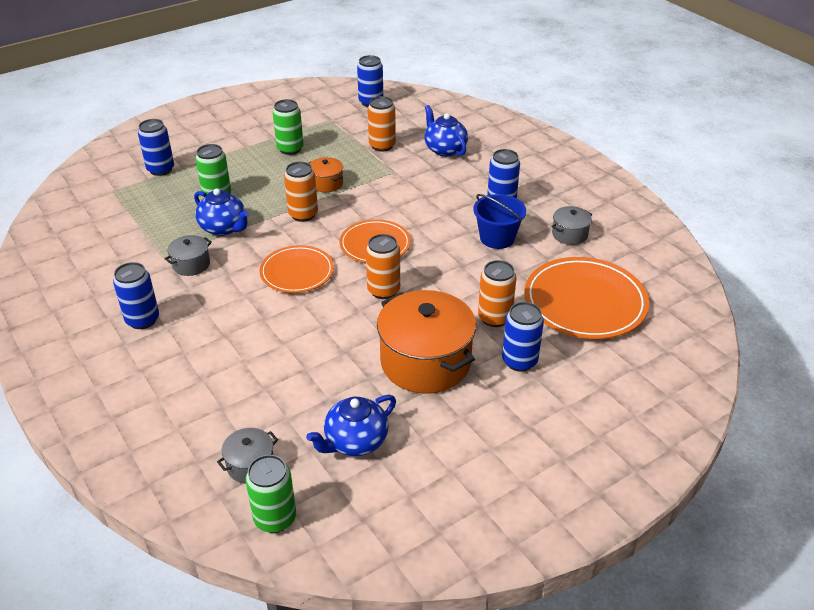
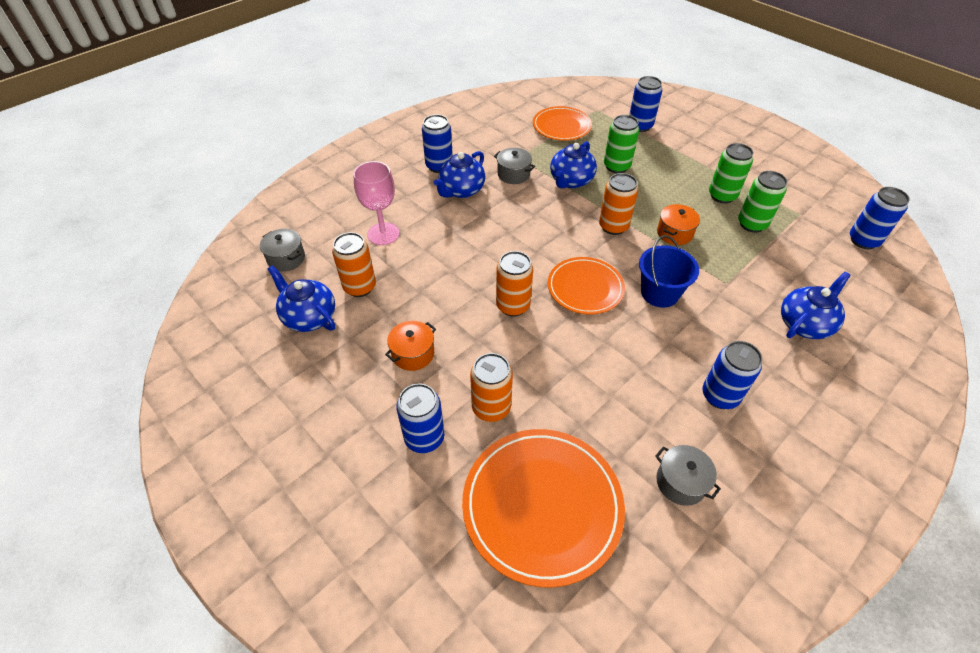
camera: 80 degrees right, 10 degrees up
(198, 306) = (461, 190): none -> blue teapot
(243, 375) = (383, 234): none -> pink goblet
(275, 518) = (233, 283): green can -> green can (752, 224)
(297, 272) = (523, 239): orange plate -> orange plate (561, 126)
(382, 145) = (774, 265): orange can -> orange can (360, 287)
(425, 362) = (413, 354): orange pot -> orange pot, size x0.47
(497, 238) = (639, 398): blue bucket -> blue bucket (659, 293)

